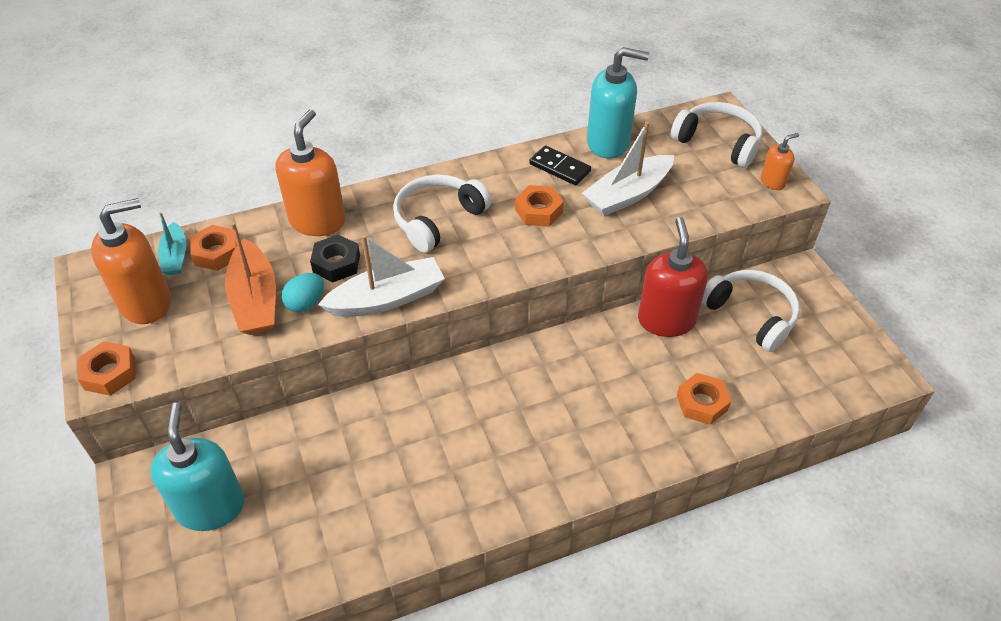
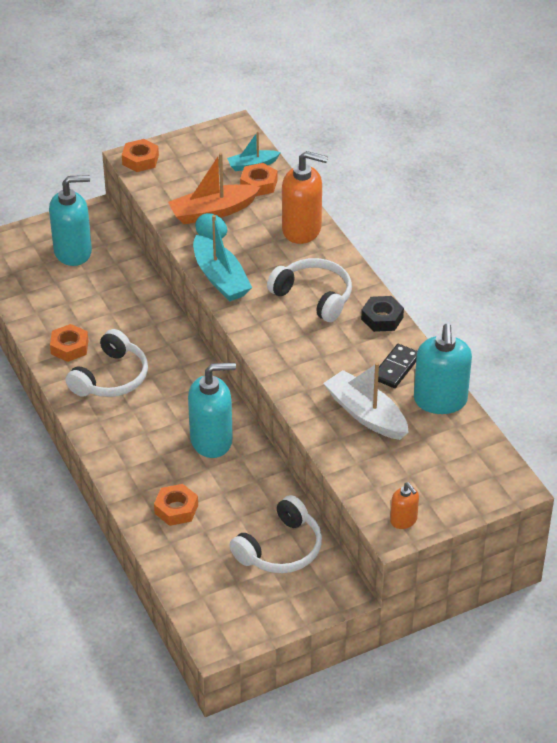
camera: 85 degrees right, 5 degrees down
(146, 303) = (205, 161): orange soap dispenser -> none
(336, 263) = (255, 247): black nut -> black nut (382, 318)
(387, 299) = (220, 278): white boat -> turquoise boat
(538, 211) = (334, 357): orange nut -> orange nut (69, 347)
(593, 364) = (212, 440): none -> turquoise soap dispenser
(666, 320) = (267, 488): red soap dispenser -> none
(718, 142) = (458, 482): white headphones -> white headphones (111, 377)

